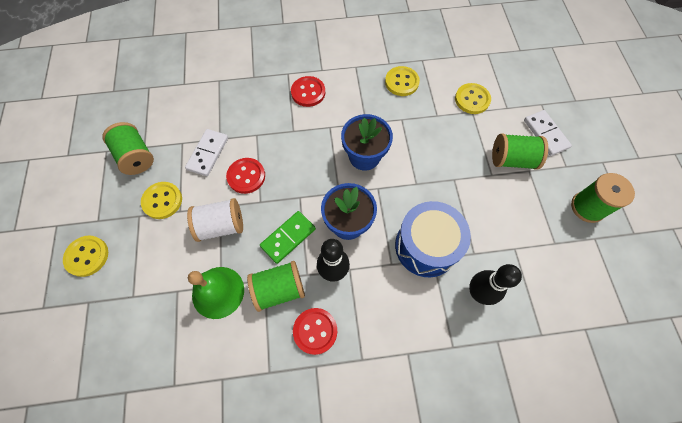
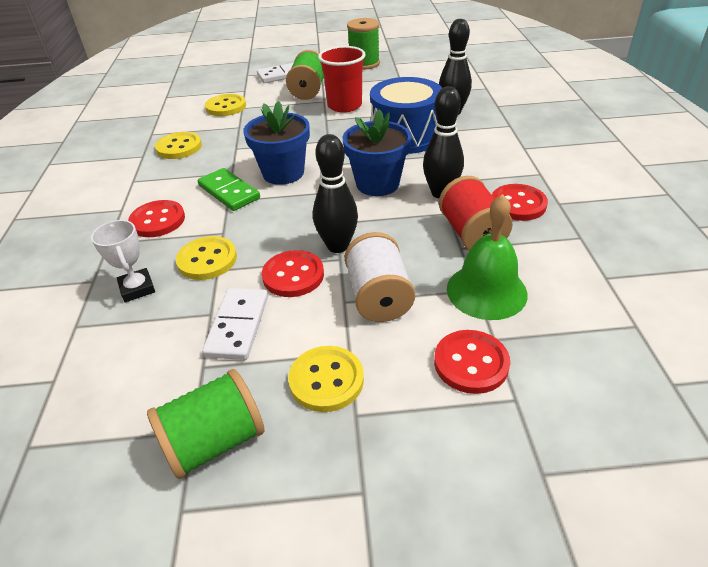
camera: 85 degrees left, 25 degrees down
(87, 256) = (447, 496): yellow button -> yellow button (207, 260)
(161, 275) = (471, 363): none -> red button
(208, 153) = (237, 326): white domino -> white domino turned 75 degrees clockwise
(244, 99) = (137, 288): none -> white trophy
(273, 199) = (337, 246): none -> black bowling pin
(279, 289) = (471, 234): green spool -> red spool
(288, 237) = (397, 229): green domino -> green domino (229, 192)
(483, 193) = (344, 106): none -> red cup

